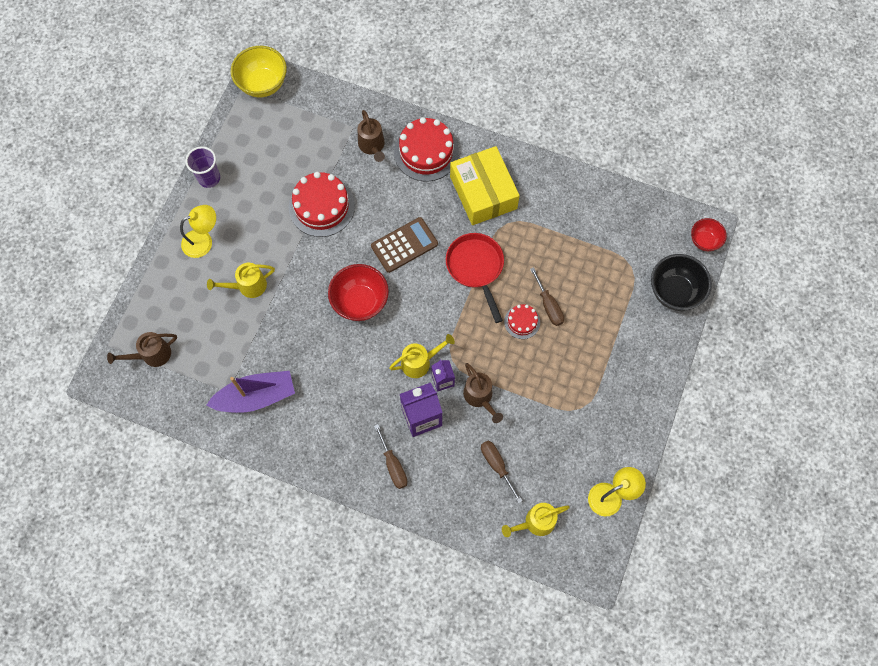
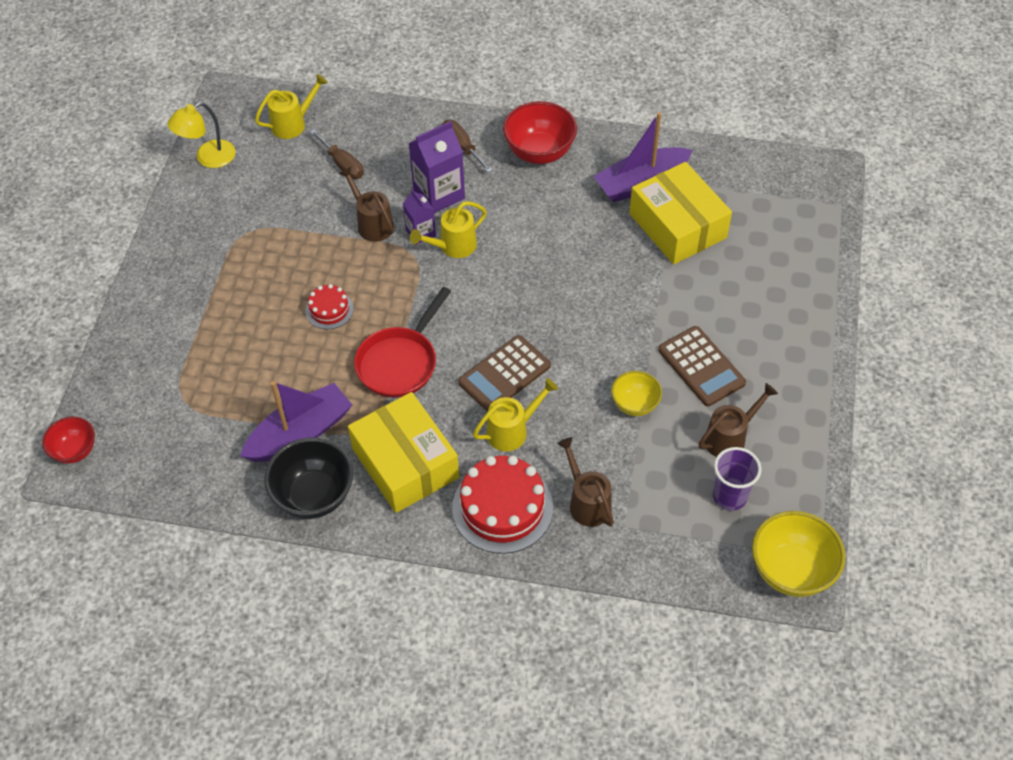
camera: 170 degrees right, 15 degrees down
(151, 355) = (783, 202): brown watering can -> brown watering can (730, 437)
(203, 241) = (779, 334): yellow lamp -> none
(209, 178) = (809, 415): purple cup -> purple cup (729, 496)
(242, 349) = (677, 226): none -> yellow box
(247, 286) = (698, 292): yellow watering can -> yellow watering can (513, 430)
(267, 226) = (701, 366): none -> brown calculator
(321, 206) = (634, 404): red cake -> yellow bowl
(360, 302) = (546, 298): red bowl -> red bowl (539, 152)
(476, 268) = (400, 362): red pan -> red pan turned 60 degrees clockwise
(548, 305) = (295, 333): brown screwdriver -> none
(551, 226) = (300, 434): none -> purple boat
(674, 292) = (123, 378): black bowl -> black bowl (314, 496)

